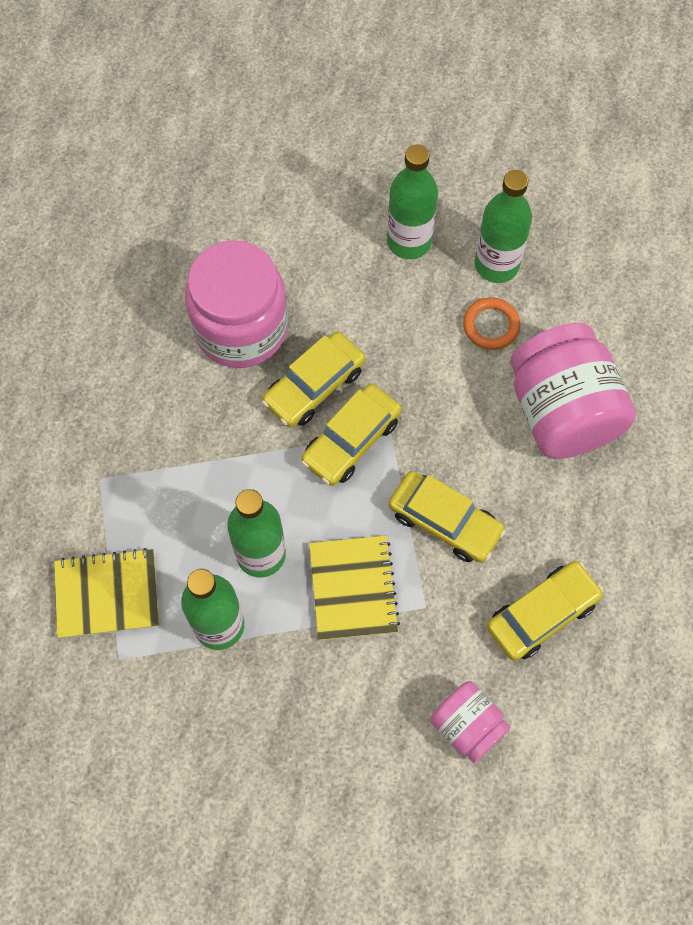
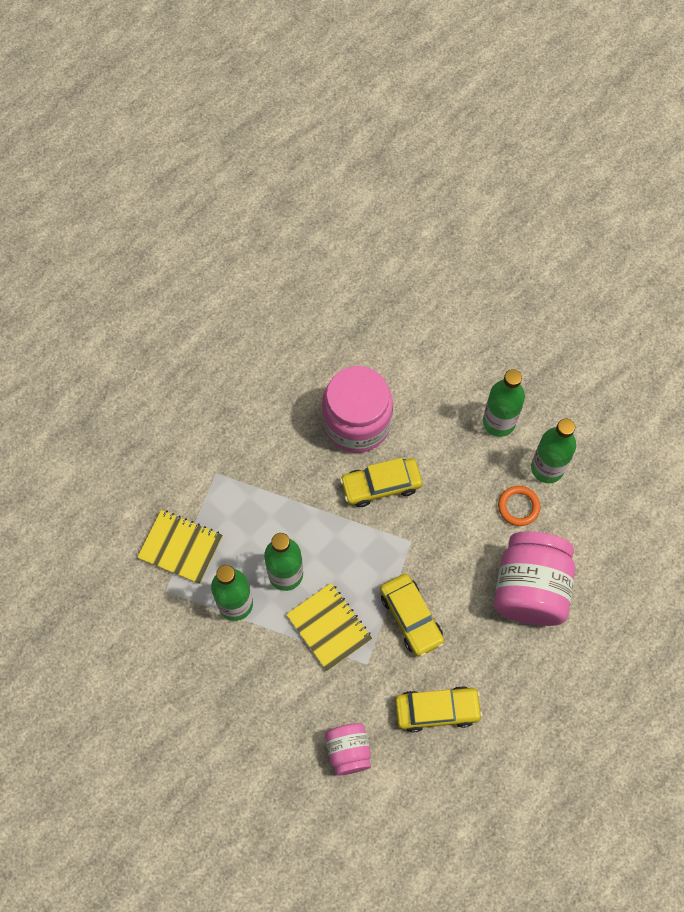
camera: 30 degrees right, 0 degrees up
(351, 440) = (383, 533): yellow car -> none
(353, 589) = (329, 627): yellow notebook -> yellow notebook turned 60 degrees counterclockwise

